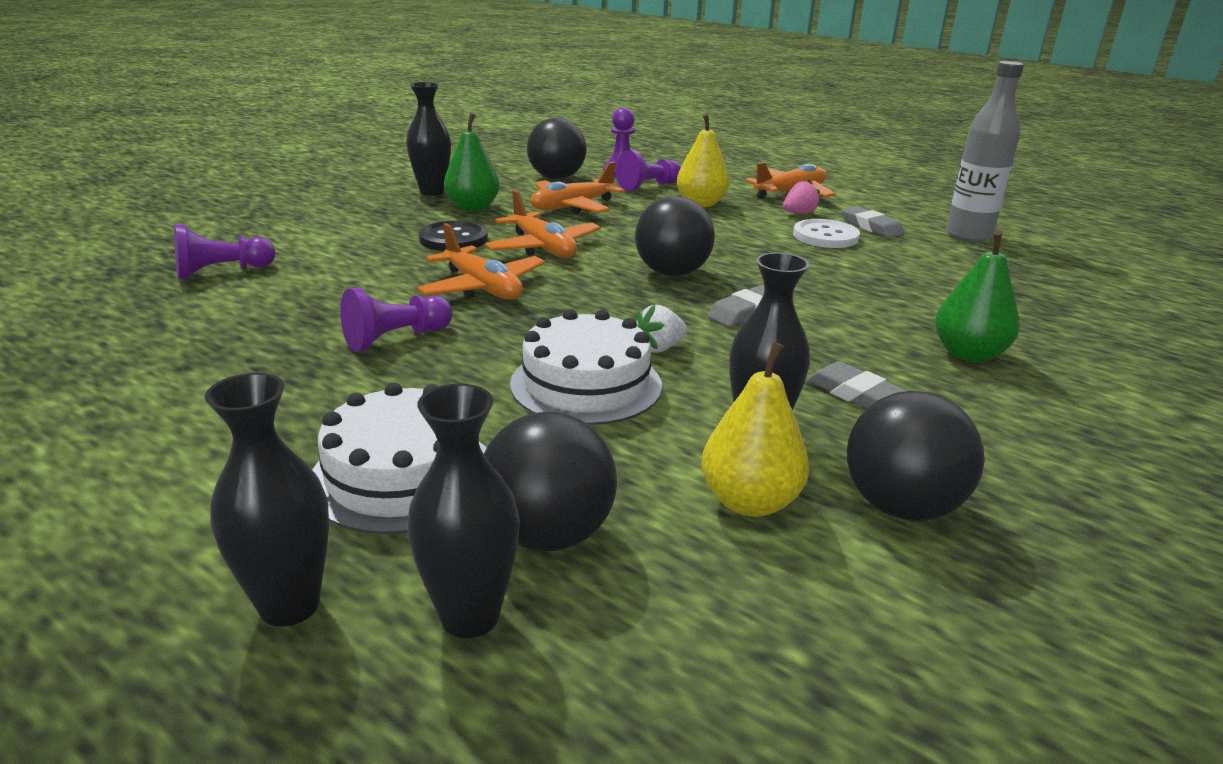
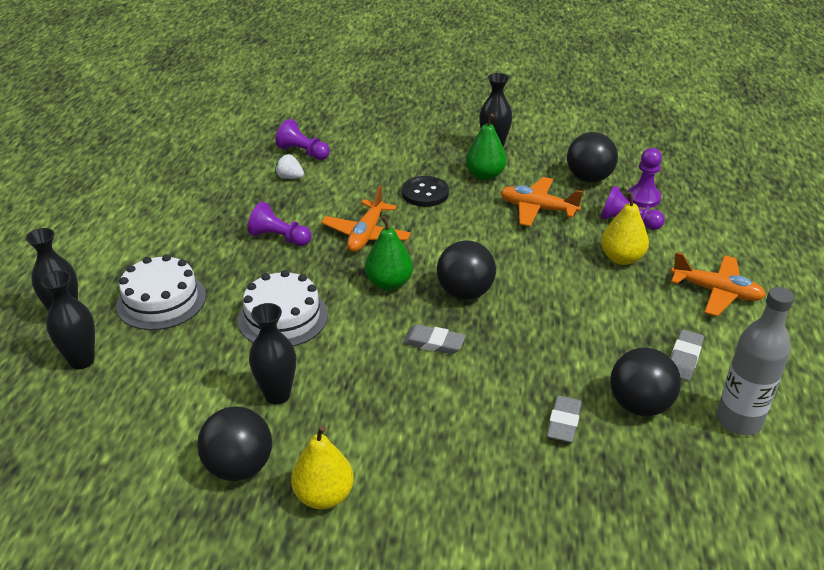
camera: 60 degrees right, 10 degrees up
(543, 248) = (449, 229): orange plane -> none
(548, 535) = (144, 359): black ball -> black ball (639, 405)
(659, 348) = (348, 326): white strawberry -> white strawberry (290, 177)
(749, 502) = (208, 411): yellow pear -> yellow pear (324, 496)
(799, 213) = (666, 311): pink strawberry -> none
(825, 236) = (627, 339): white button -> none
(856, 394) = (356, 421): grey eraser -> grey eraser (564, 422)
(968, 354) = (463, 462): green pear -> green pear (389, 283)

